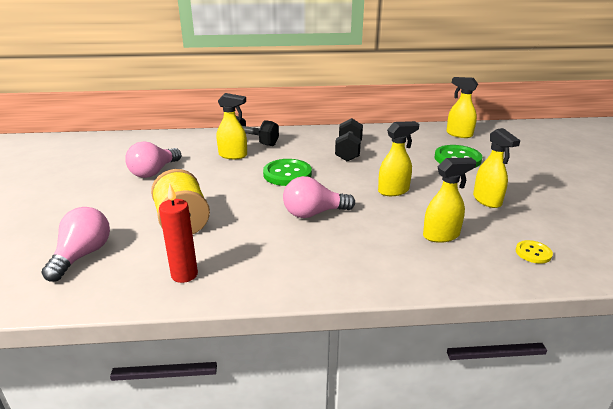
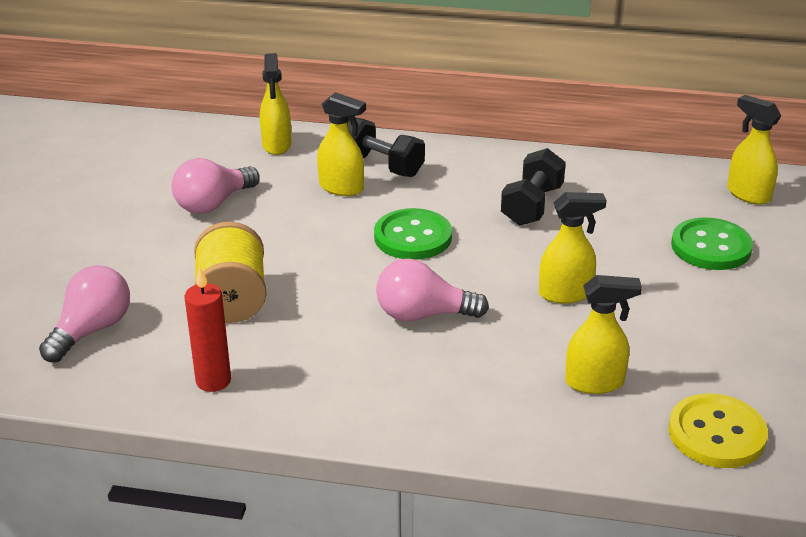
camera: 15 degrees right, 5 degrees up
(487, 200) = (707, 335): yellow spray bottle -> yellow spray bottle (277, 145)
(533, 253) = (716, 434): yellow button -> yellow button, size x1.88

